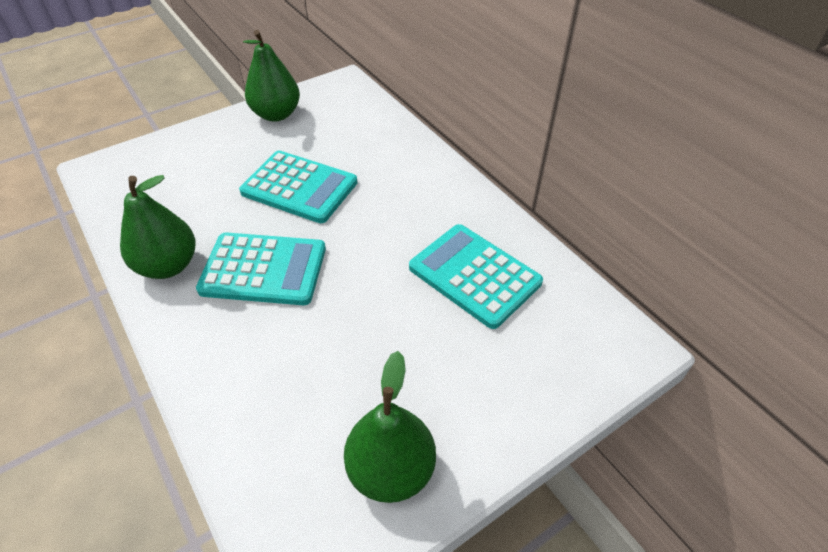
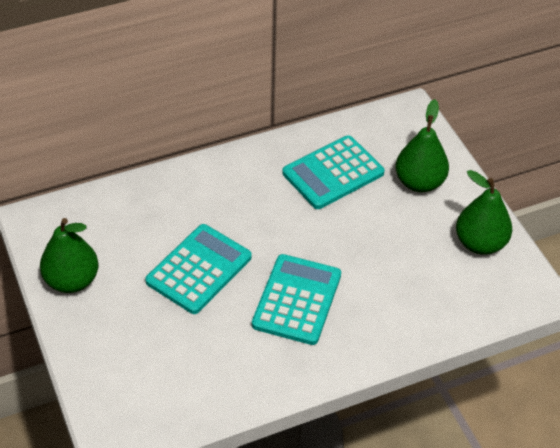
camera: 80 degrees left, 0 degrees up
(168, 266) = (276, 367): green pear -> green pear (419, 182)

